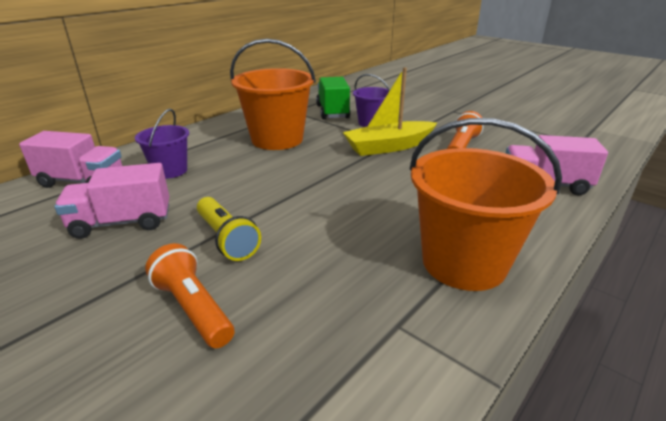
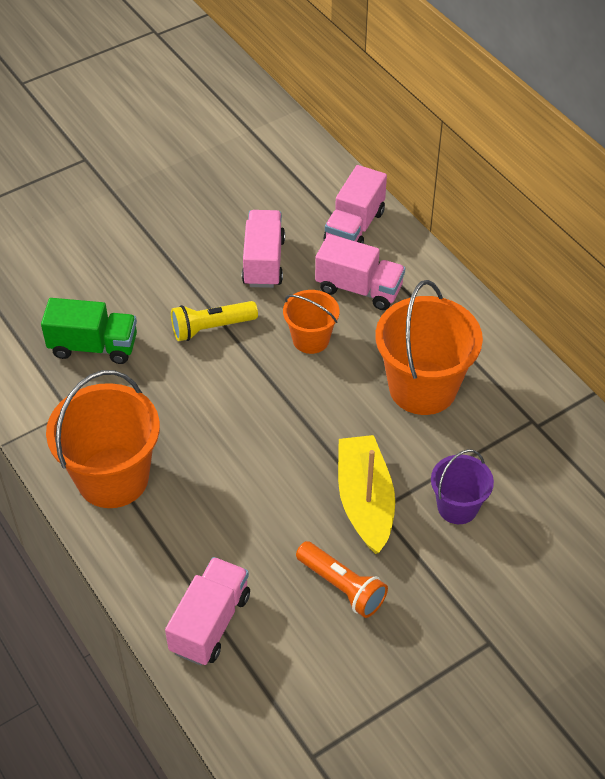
camera: 105 degrees right, 20 degrees up
(170, 171) = (359, 288): purple bucket -> pink truck
(193, 308) = (134, 307): orange flashlight -> none
(235, 184) = (311, 339): none -> orange bucket
(332, 112) = (519, 470): green truck -> green truck (94, 346)

